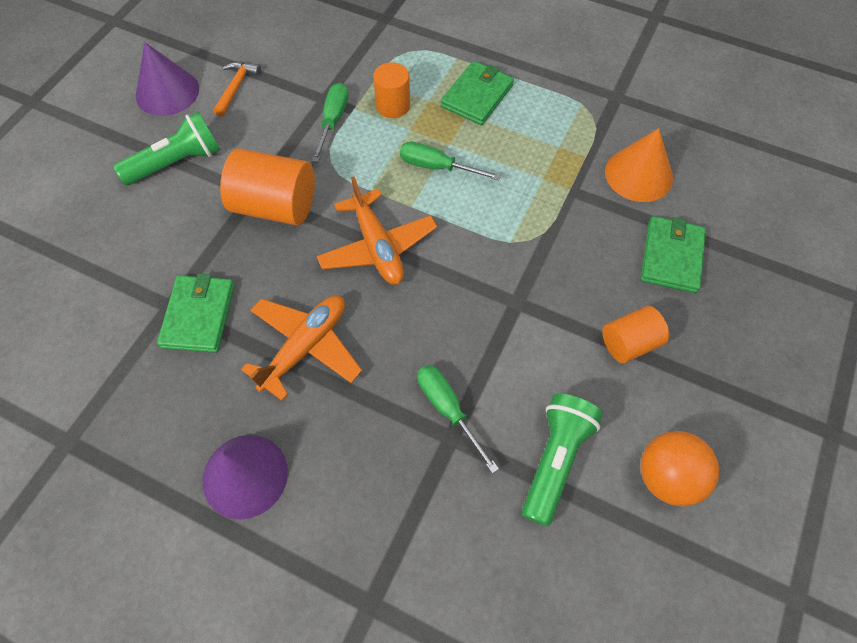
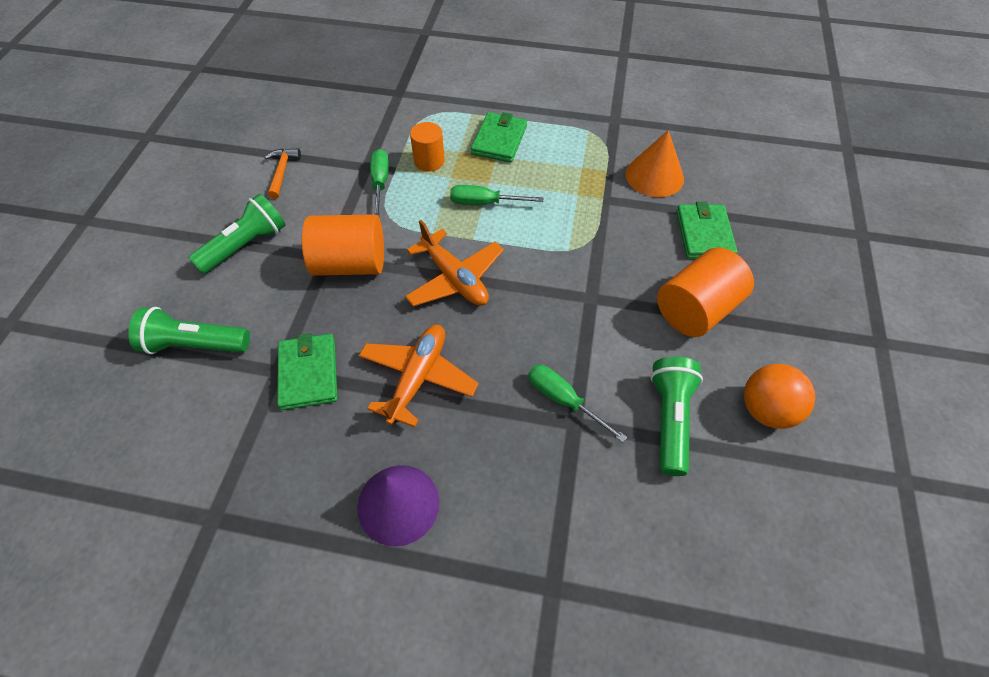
camera: 15 degrees left, 5 degrees down
(99, 259) = (195, 344): none -> green flashlight
(167, 92) = (218, 187): purple cone -> none
(629, 343) = (696, 309): orange cylinder -> orange cylinder, size x1.64

